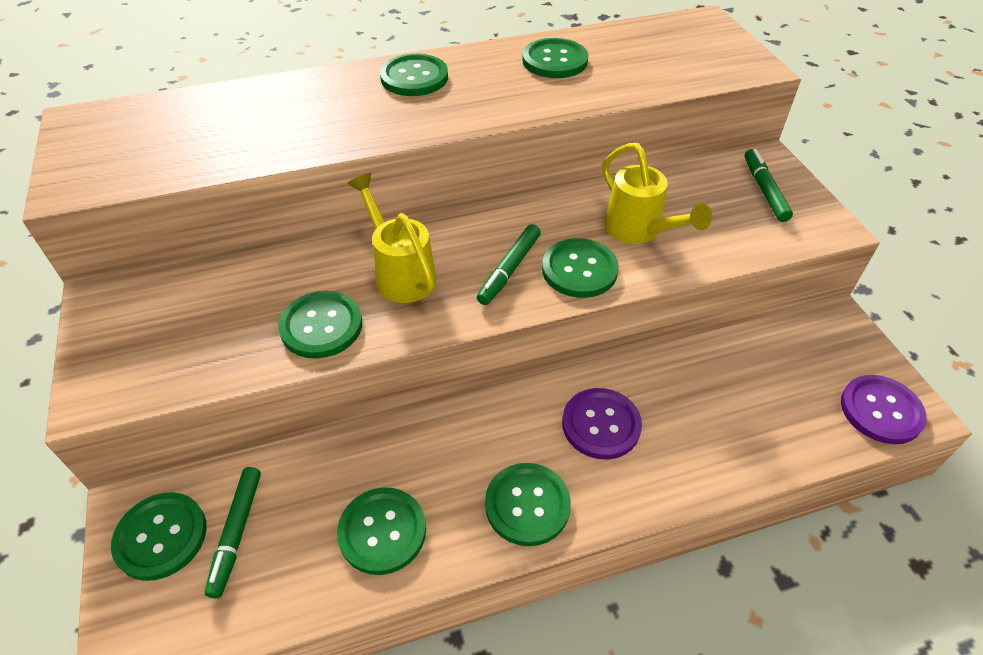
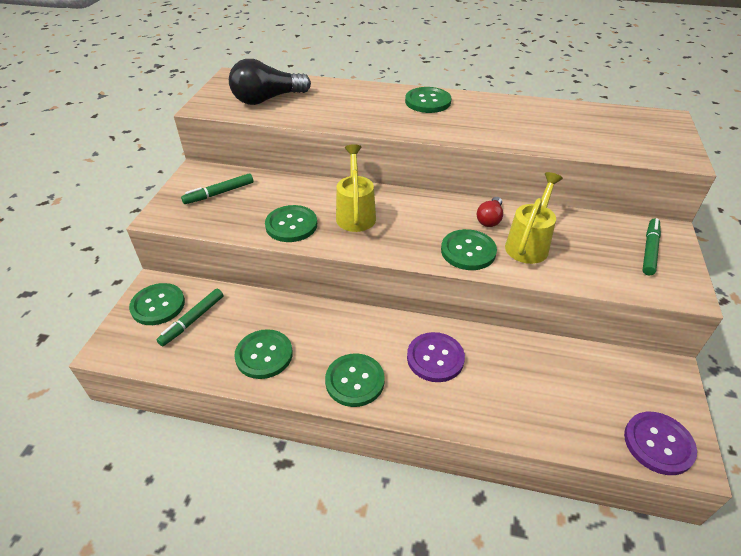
camera: 30 degrees right, 5 degrees down
(170, 143) = (267, 99): none -> black light bulb
(509, 269) = (423, 235): green marker -> green marker (219, 193)
(555, 61) = (529, 115): green button -> none
(573, 216) = (490, 219): none -> red light bulb
(639, 231) = (529, 243): yellow watering can -> yellow watering can turned 150 degrees counterclockwise

